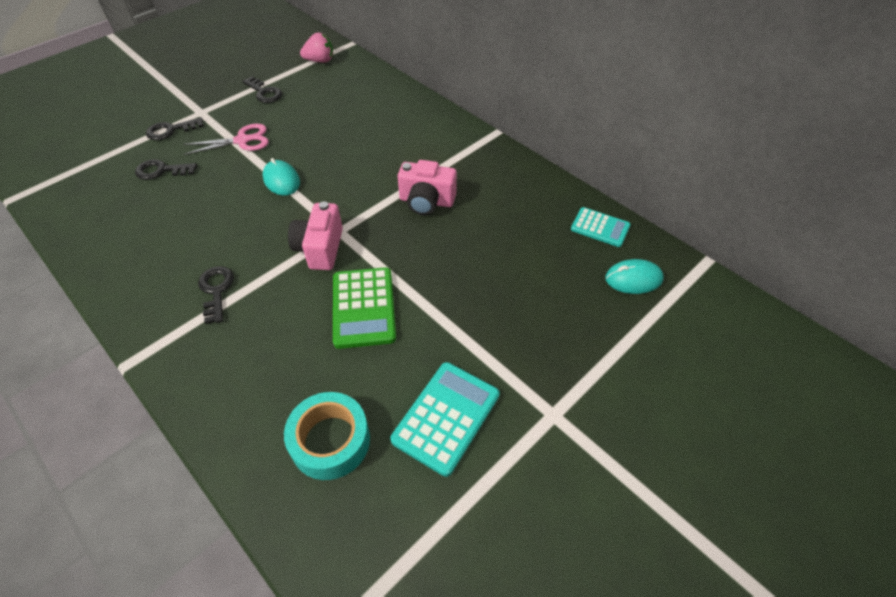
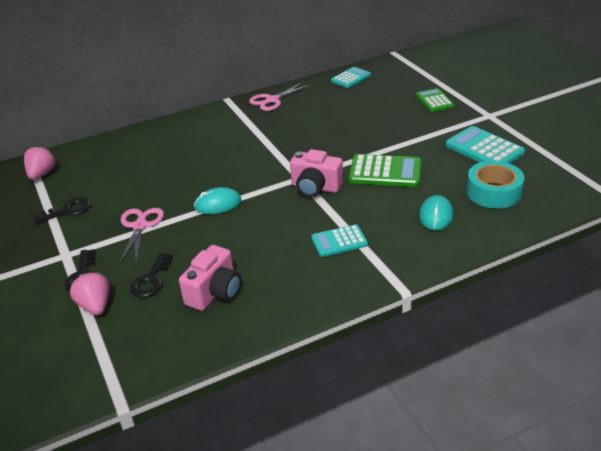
camera: 70 degrees left, 15 degrees down
(130, 150) = (95, 306): none -> pink strawberry
(216, 290) = (339, 241): black key -> turquoise calculator
(426, 201) = (288, 136): pink camera -> pink camera (215, 292)
(508, 168) = (272, 100): none -> pink scissors
(572, 334) = (434, 101): none -> green calculator
(633, 279) = (398, 76): turquoise mouse -> turquoise mouse (436, 215)

